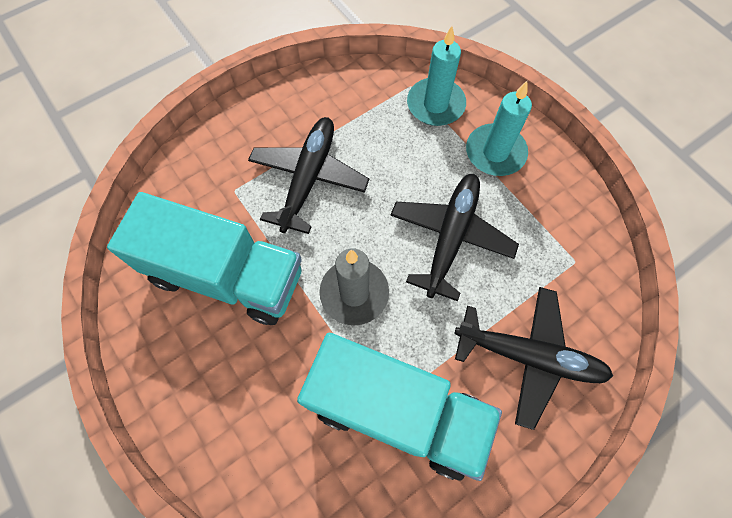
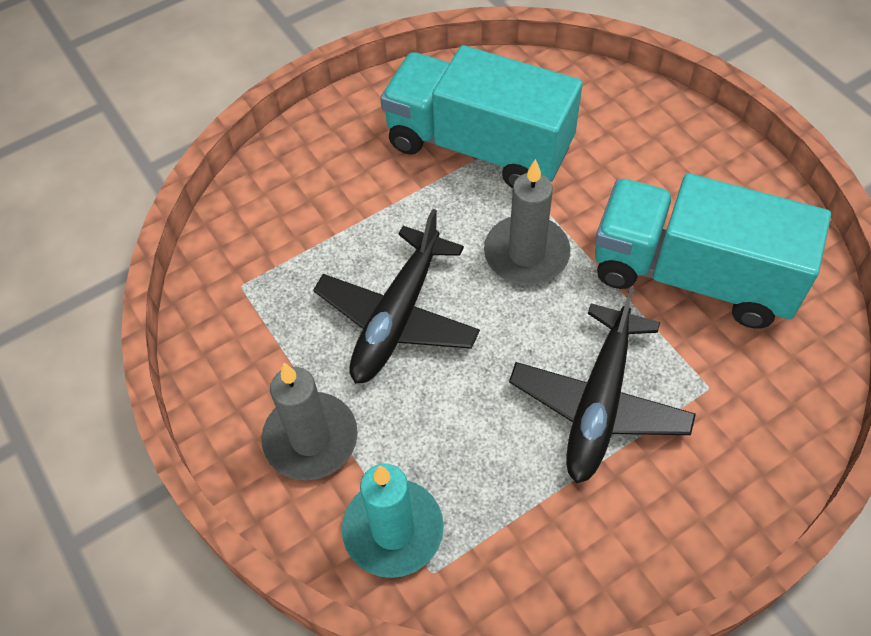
camera: 175 degrees left, 10 degrees down
(495, 152) = (310, 439): turquoise candle -> grey candle
(528, 356) = (327, 190): black plane -> none

